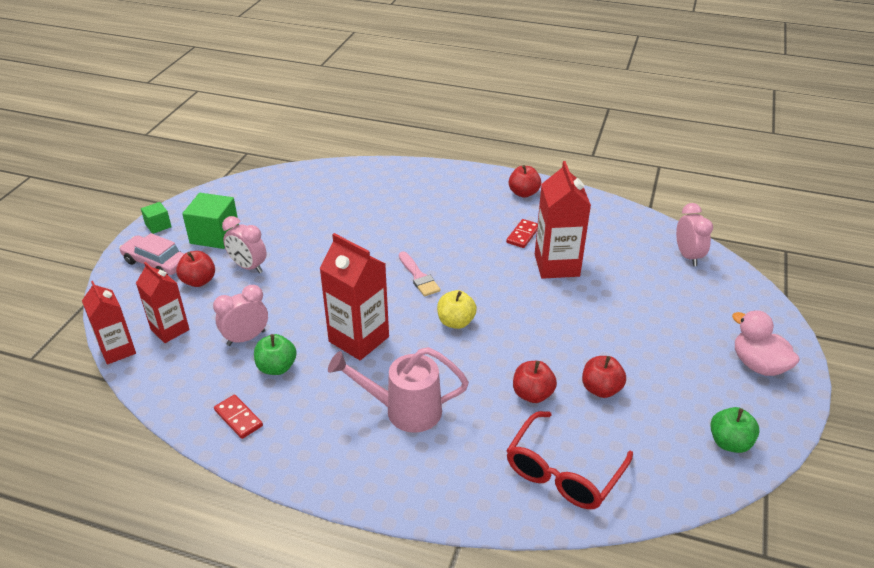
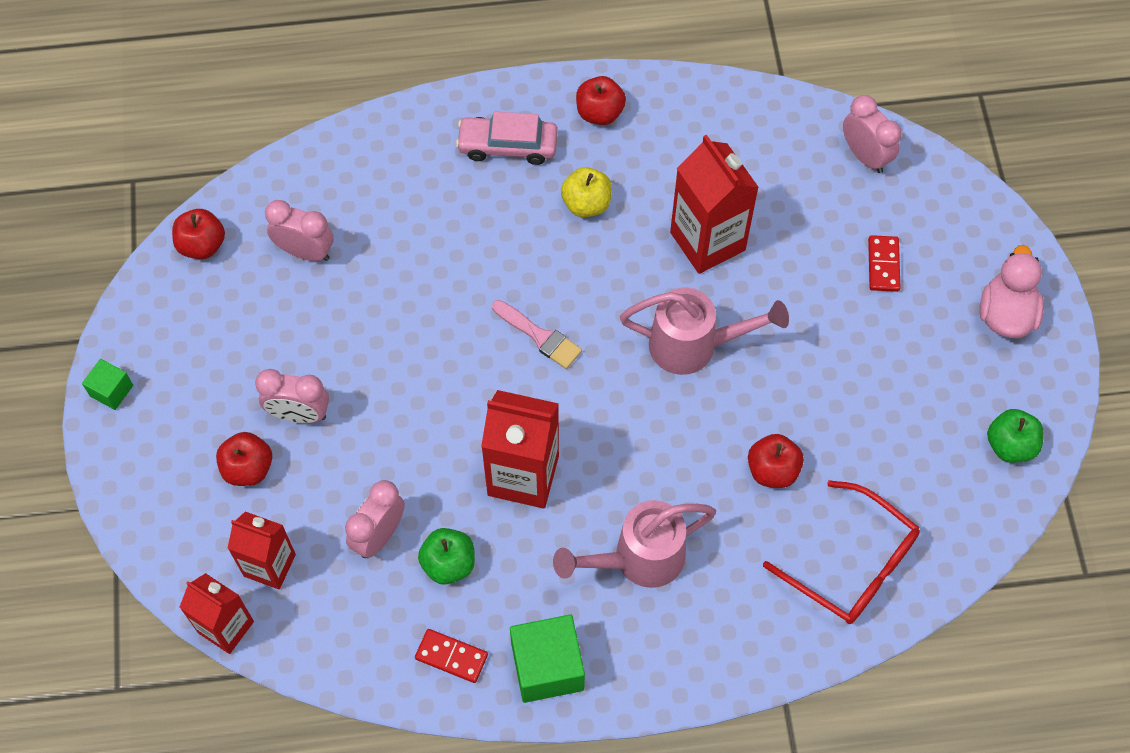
camera: 25 degrees left, 25 degrees up
(156, 263) = (163, 461): pink car -> pink car (508, 145)
(215, 235) = (210, 375): green cube -> green cube (547, 667)
(311, 202) = (305, 252): none -> pink clock
(456, 322) = (628, 395): yellow apple -> yellow apple (586, 204)
(516, 311) = (694, 346): none -> pink watering can
(523, 235) = (638, 201): red domino -> red domino (883, 265)
(563, 472) = (853, 565): red glasses -> red glasses turned 60 degrees counterclockwise
(601, 389) = (846, 428): red apple -> red apple (202, 245)
(758, 365) = (1005, 314): pink duck -> pink duck turned 75 degrees clockwise

